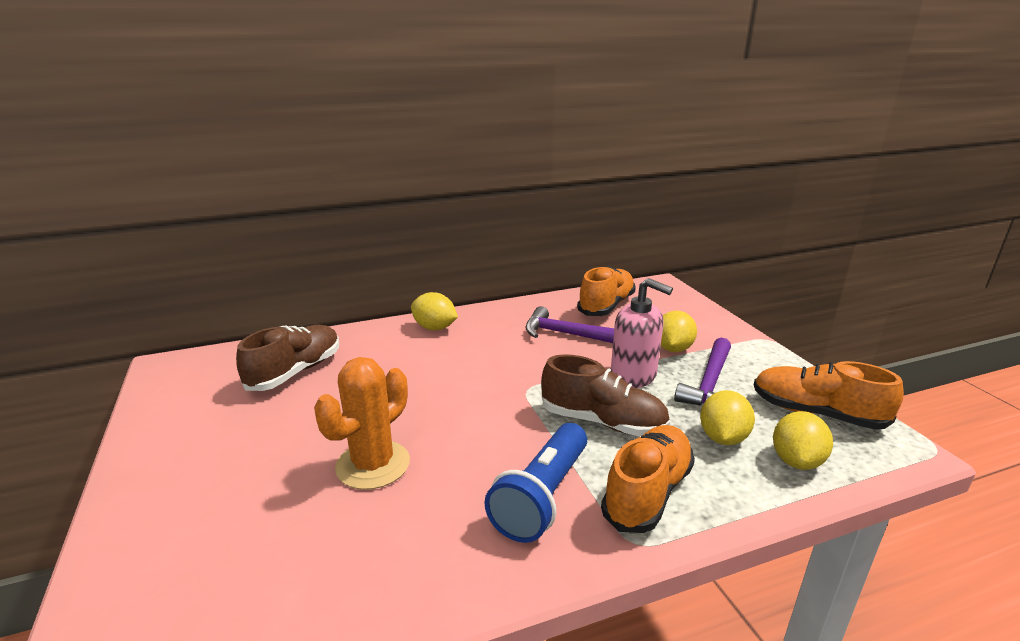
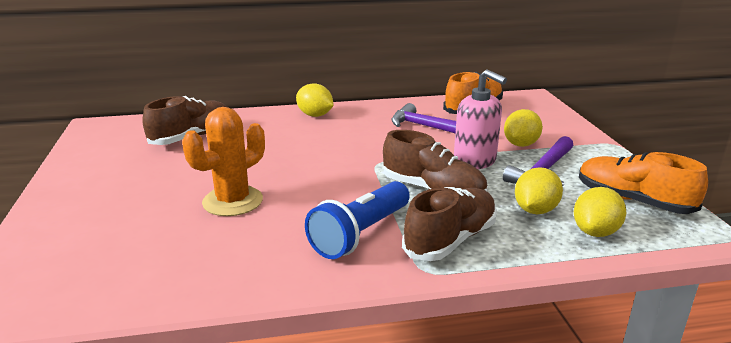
camera: 10 degrees right, 0 degrees up
(647, 492) = (450, 240): orange shoe -> brown shoe

